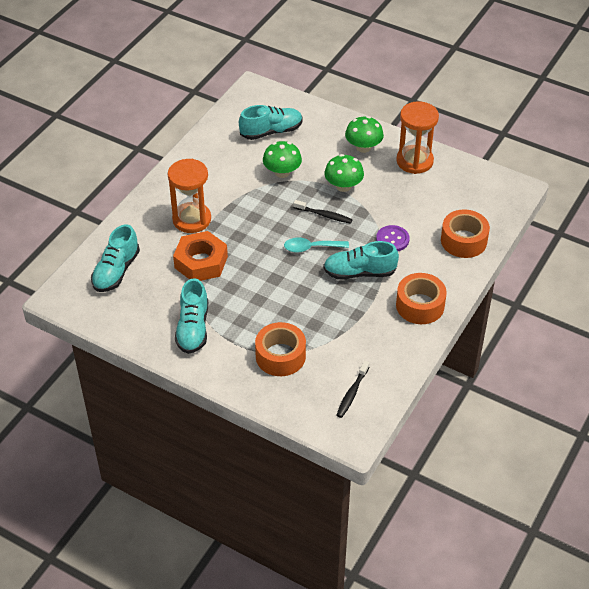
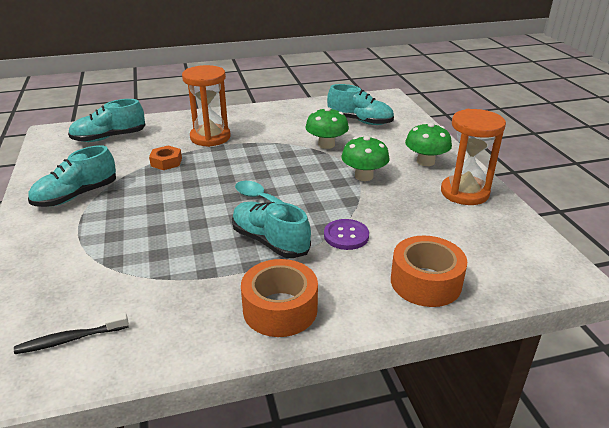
camera: 45 degrees right, 15 degrees down
(201, 262) = (166, 162): orange nut -> orange nut, size x0.55
(280, 356) = (86, 258): orange tape -> none
(324, 215) = (312, 185): black toothbrush -> none

